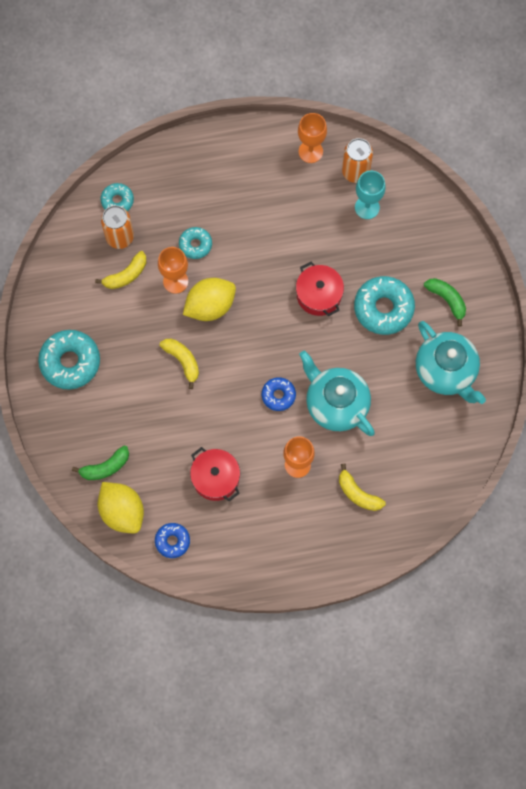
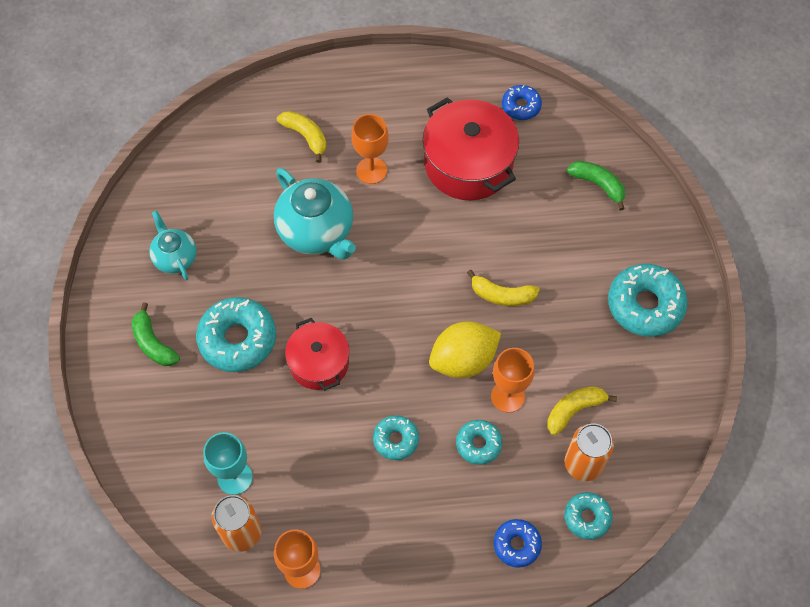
camera: 175 degrees left, 10 degrees down
(105, 467) = (598, 185): green banana -> green banana turned 60 degrees clockwise
(122, 511) = (577, 139): yellow lemon -> none
(182, 361) = (502, 295): yellow banana -> yellow banana turned 45 degrees counterclockwise
(216, 478) = (468, 164): red pot -> red pot, size x1.62
(255, 243) = (396, 440): none -> turquoise donut
(278, 395) = (385, 246): blue donut -> blue donut (516, 545)
(446, 371) = (175, 257): turquoise teapot -> turquoise teapot, size x0.58

